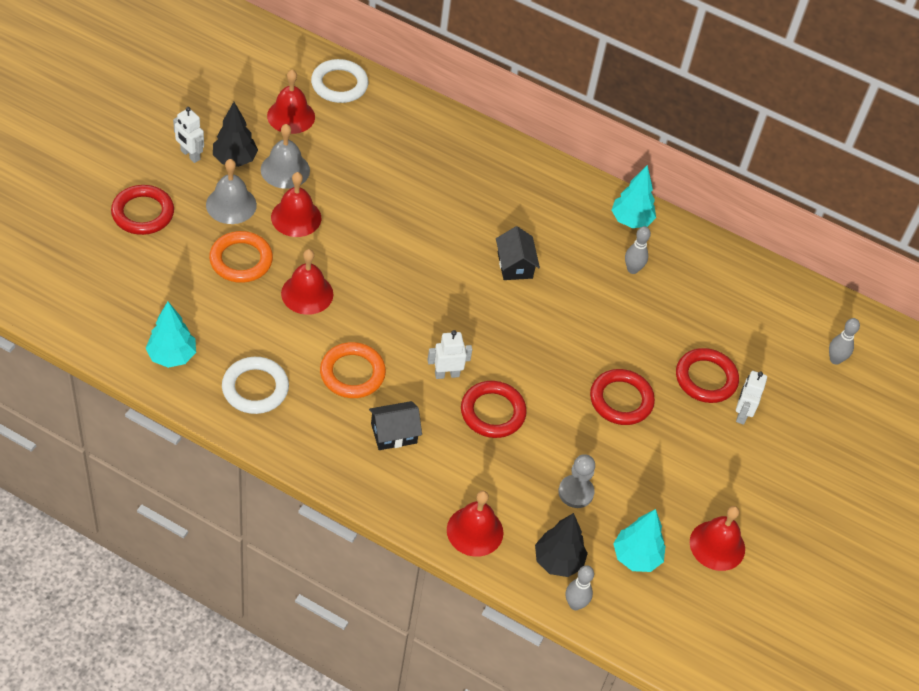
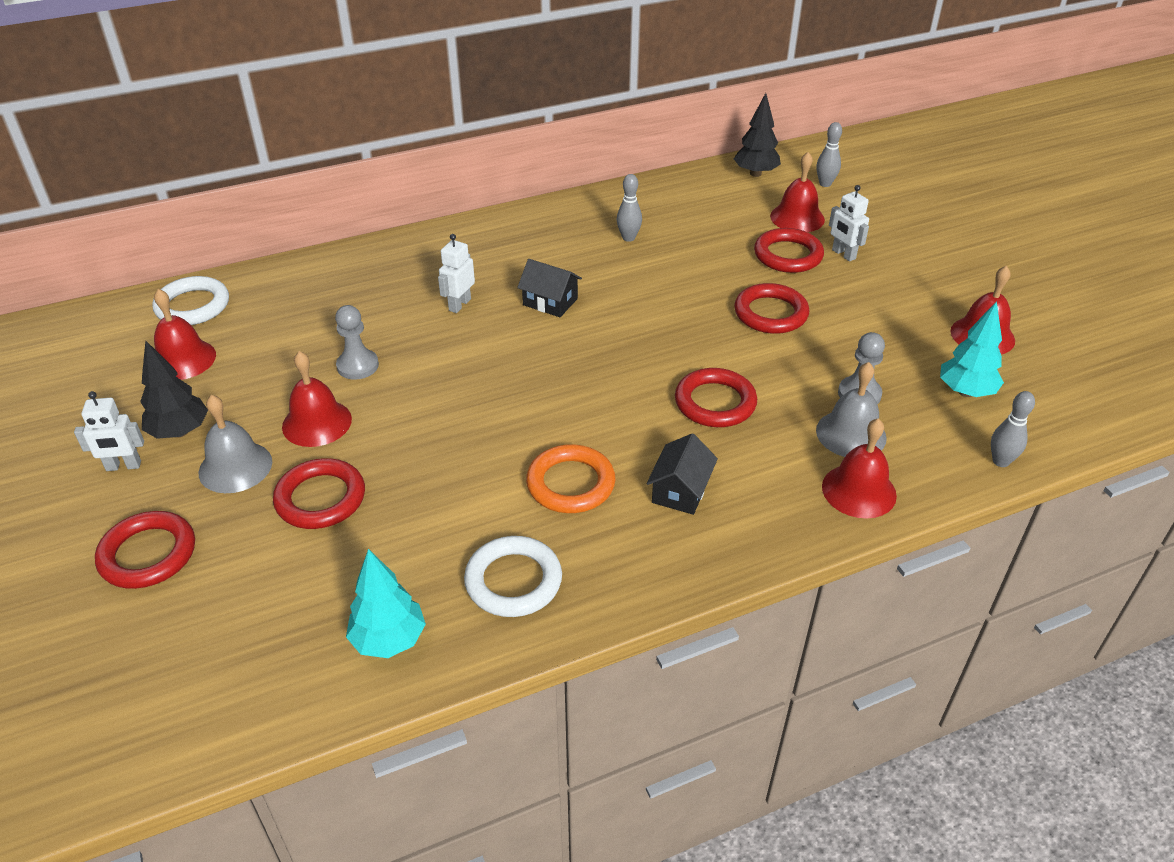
camera: 45 degrees left, 10 degrees down
(241, 260) = (320, 498): orange ring -> red ring
(285, 170) = (245, 399): grey bell -> grey bell (851, 434)
(307, 293) = (427, 466): red bell -> red bell (797, 218)
(360, 204) = (357, 366): none -> grey pawn
(447, 374) = (638, 411): white robot -> white robot (459, 305)
(558, 561) = (938, 447): black tree -> black tree (755, 173)
(631, 221) = (574, 214): turquoise tree -> none

